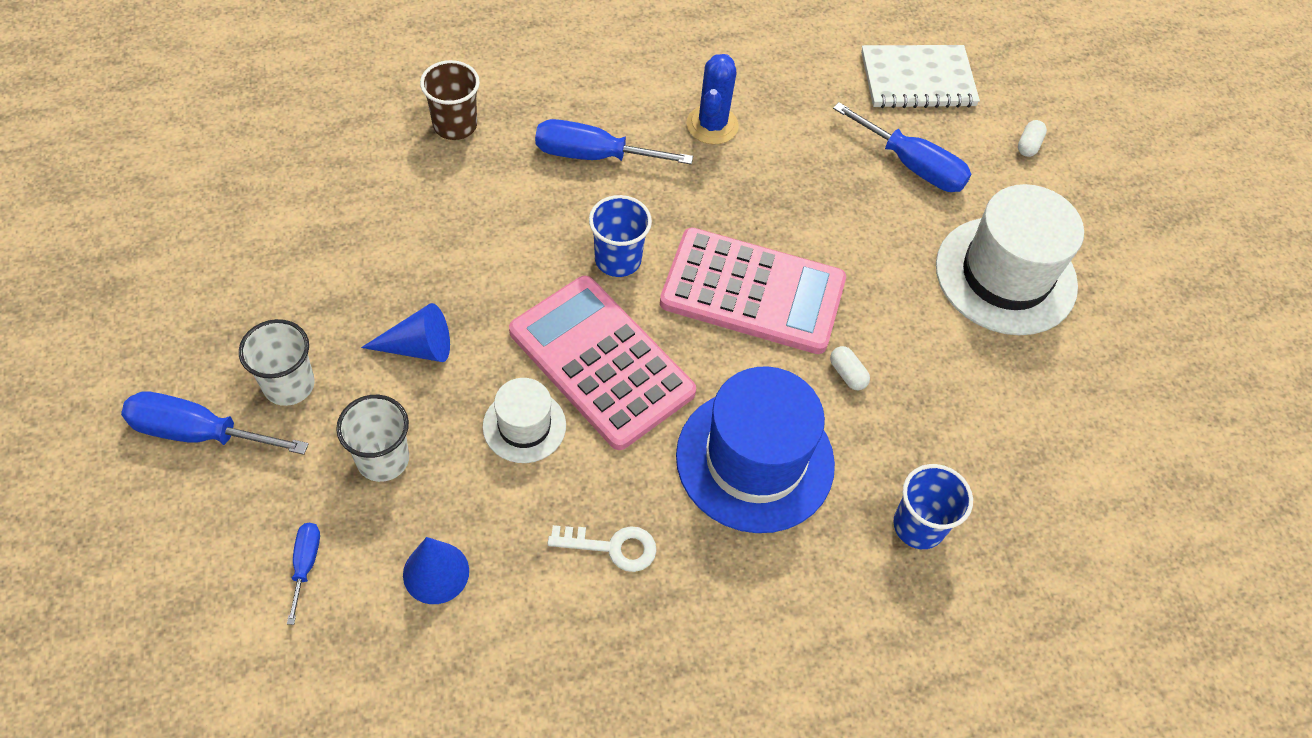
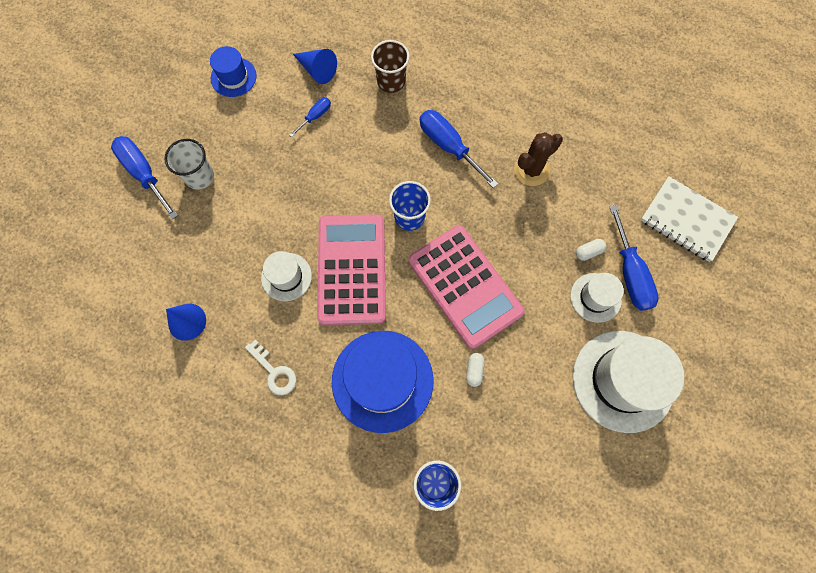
camera: 45 degrees right, 15 degrees up
(228, 237) = (233, 77): none -> blue hat
(305, 564) = (137, 274): blue screwdriver -> blue screwdriver (315, 116)
(383, 459) = (210, 246): white cup -> none
(418, 347) = (272, 198): blue cone -> blue cone (317, 70)
(712, 125) = (531, 170): blue cactus -> brown cactus
(901, 212) = (595, 297): none -> white hat
(1028, 145) = (719, 310): white capsule -> white capsule (588, 252)

